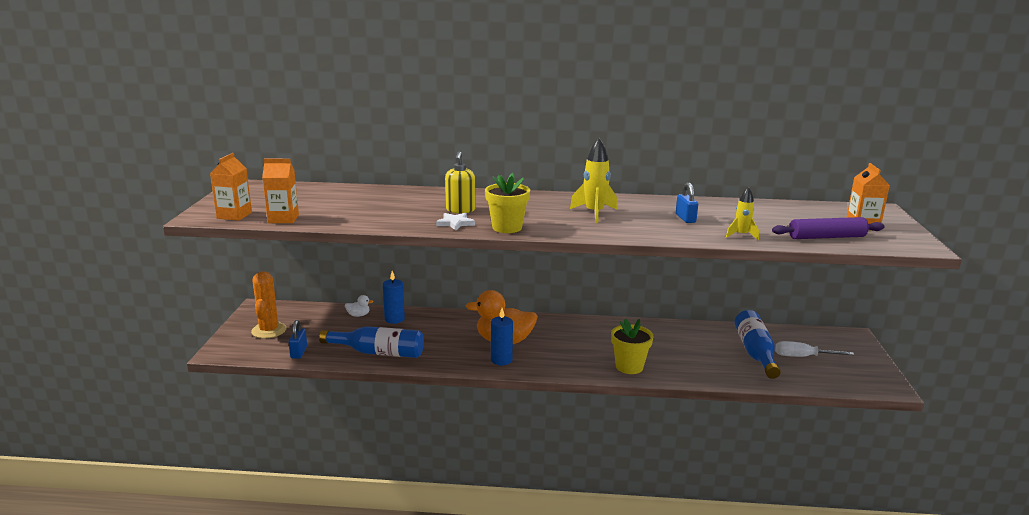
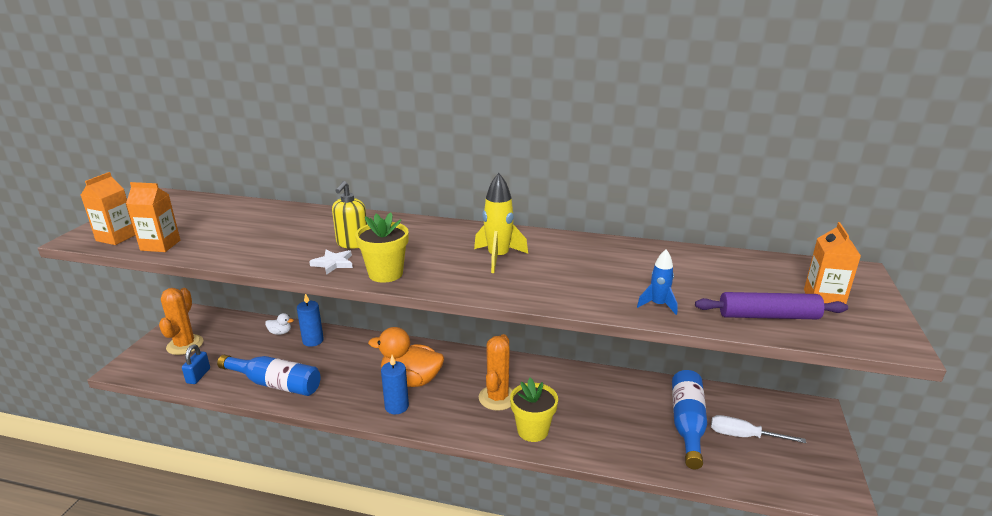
camera: 10 degrees right, 5 degrees up
(588, 347) = (497, 398): none -> orange cactus
(685, 218) = (602, 272): blue padlock -> none
(741, 235) = (658, 305): yellow rocket -> blue rocket

